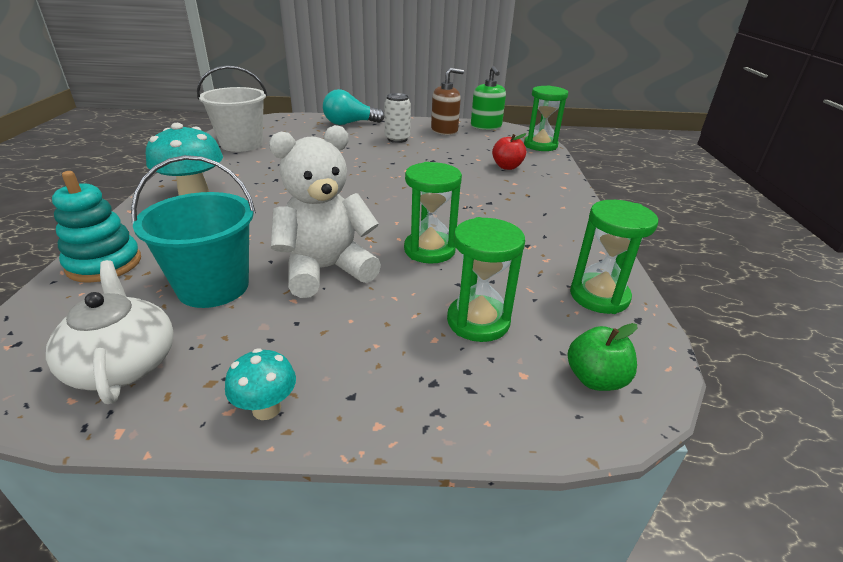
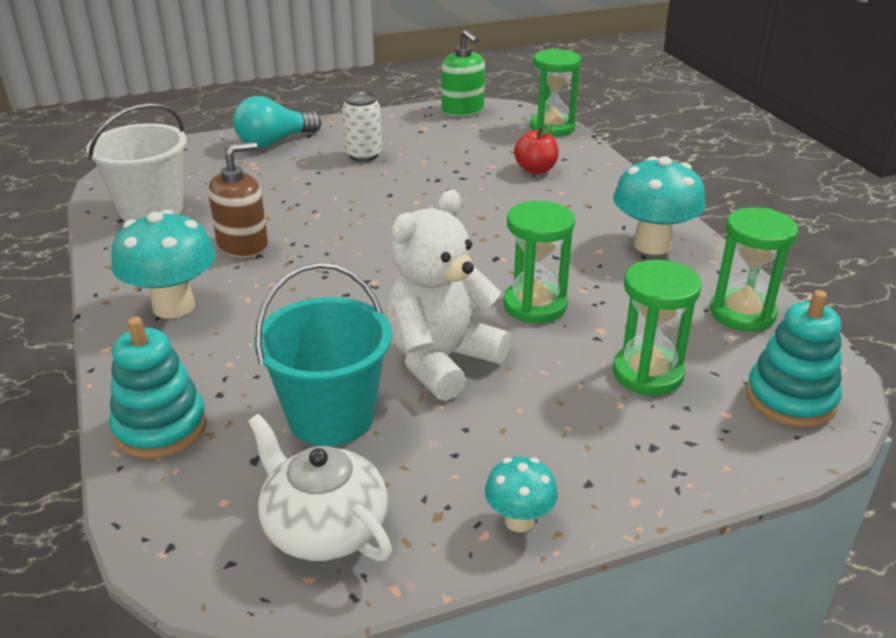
camera: 20 degrees left, 0 degrees up
(444, 130) = (414, 128): brown soap dispenser -> brown soap dispenser (243, 245)
(558, 230) = (652, 245): none -> turquoise mushroom
(595, 379) = (790, 398): green apple -> turquoise stacking toy

